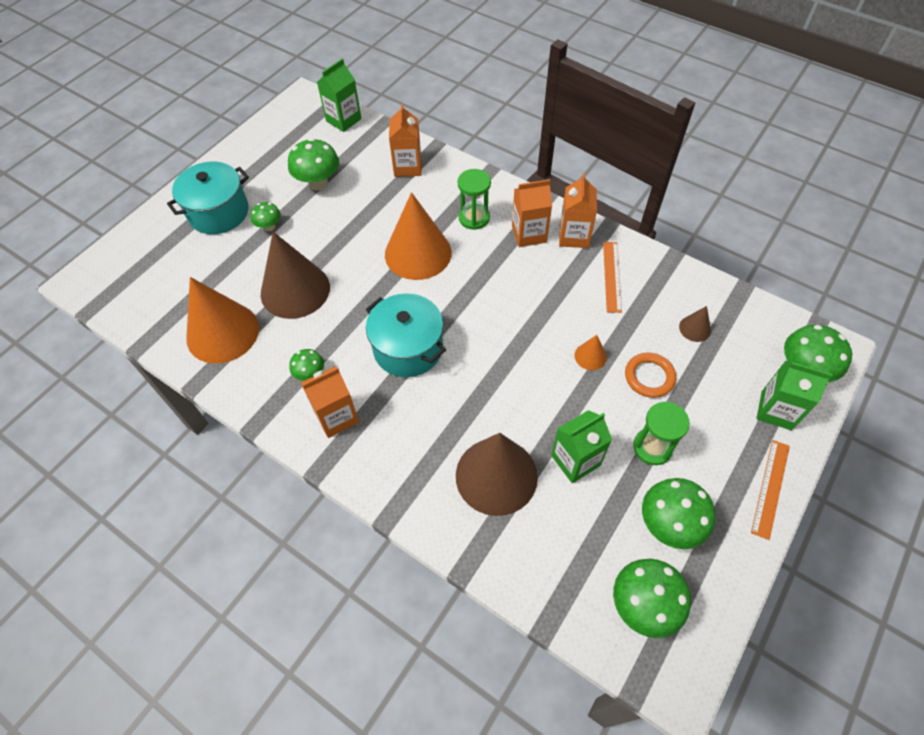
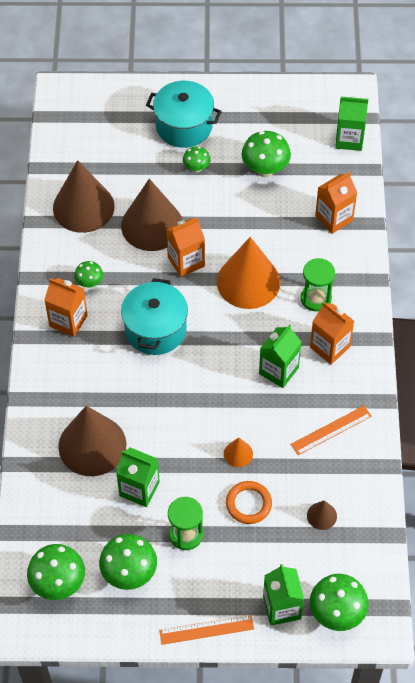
camera: 55 degrees right, 0 degrees up
(222, 332) = (83, 207): orange cone -> brown cone
(525, 280) = (278, 371): none -> green carton
(574, 236) = (353, 381): orange carton -> orange carton (186, 261)

